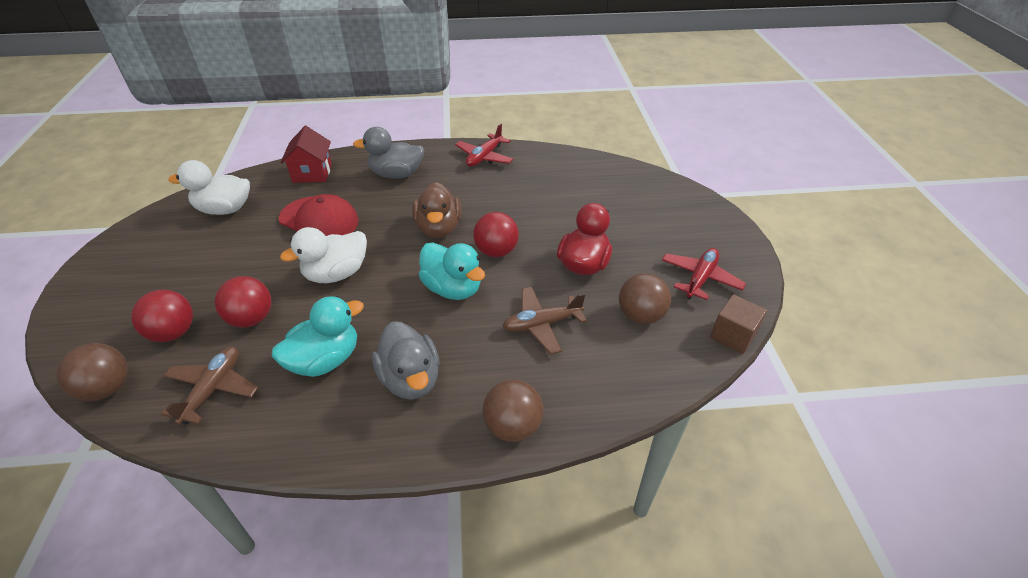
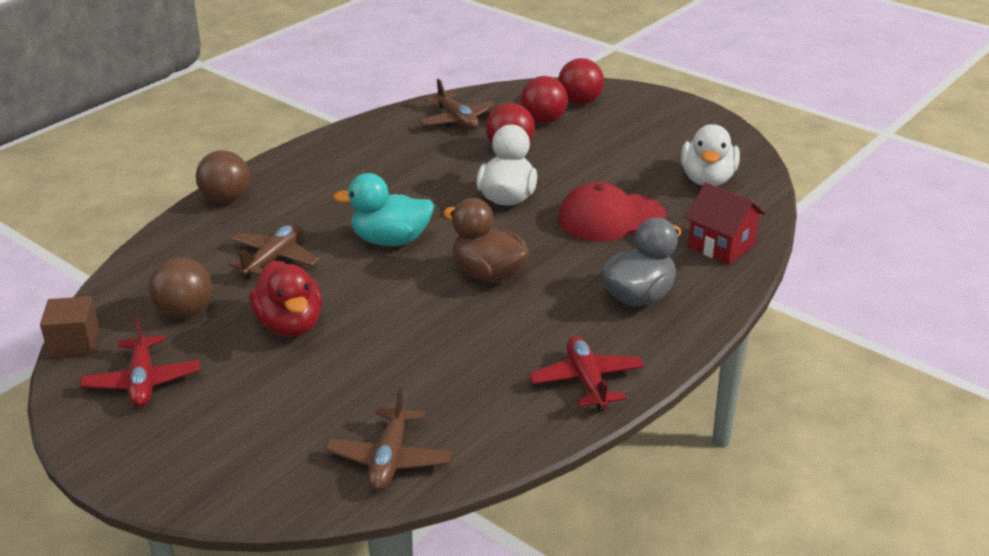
camera: 135 degrees right, 10 degrees down
(108, 388) = (519, 92): brown ball -> none
(225, 209) = (707, 180): white duck -> white duck turned 150 degrees clockwise
(325, 360) = (413, 161): turquoise duck -> none
(411, 379) = (335, 183): grey duck -> none
(496, 251) = (397, 287): red ball -> red ball (580, 102)
(606, 174) = (389, 459): none -> brown plane

